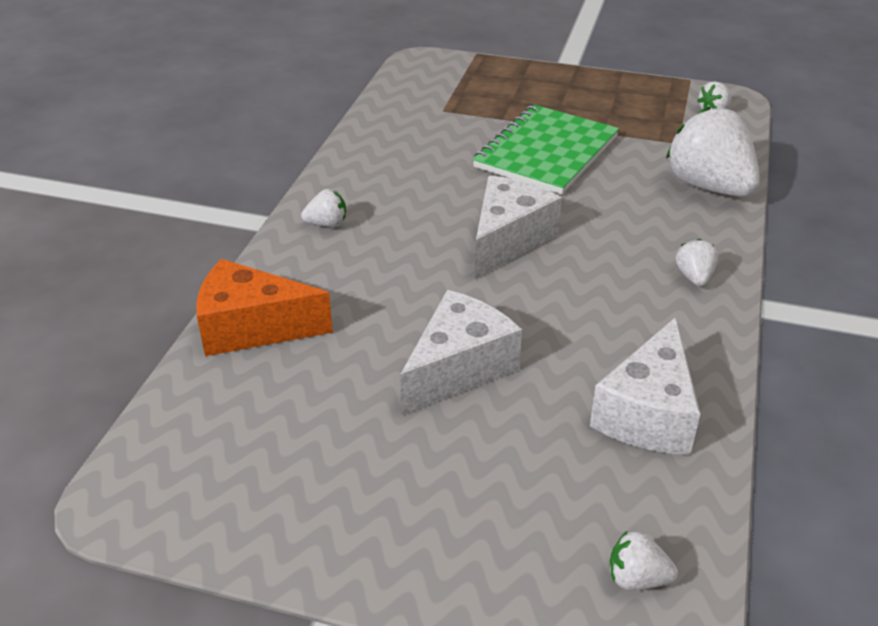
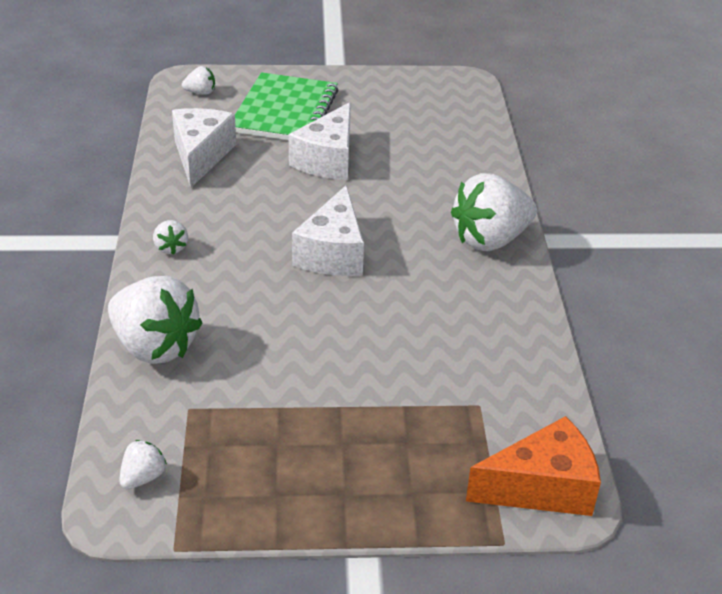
camera: 160 degrees right, 0 degrees up
(252, 327) = (477, 160): orange cheese -> orange cheese (542, 487)
(327, 224) = (490, 240): white strawberry -> white strawberry, size x2.25
(546, 152) = (333, 360): green notebook -> green notebook (284, 111)

